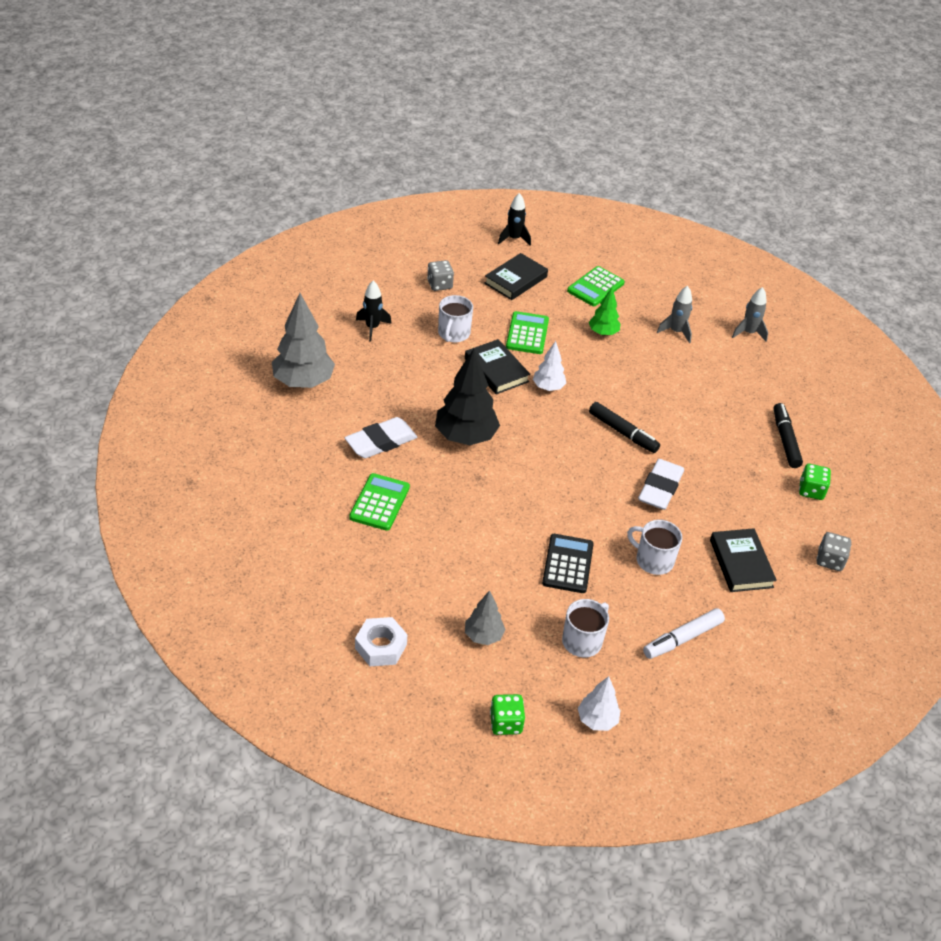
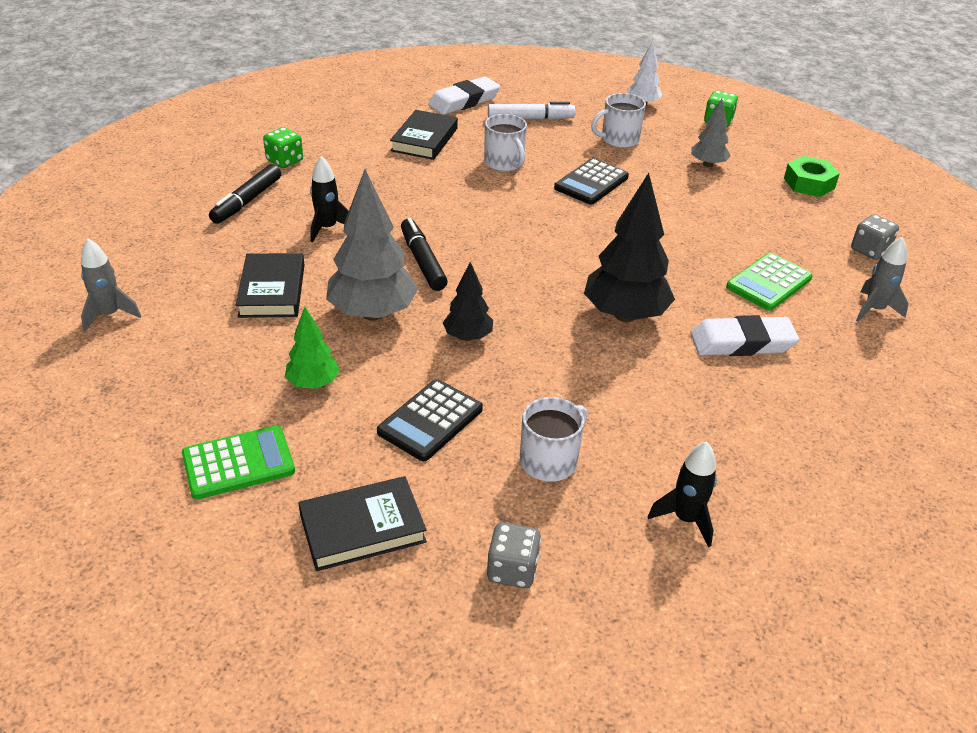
camera: 150 degrees left, 5 degrees down
(303, 382) = (835, 459): grey tree -> grey tree (372, 313)
(381, 646) = (809, 183): white nut -> green nut
(496, 370) = (523, 382): black book -> black book (272, 290)
(514, 239) = (277, 634): black rocket -> black rocket (327, 228)
(527, 333) = (430, 421): green calculator -> black calculator
(548, 387) = (468, 337): white tree -> black tree
(660, 488) = (437, 205): white eraser -> white eraser (464, 101)
(676, 332) = (206, 349): grey rocket -> grey rocket (874, 310)
(830, 560) = (341, 120): grey dice -> grey dice (869, 250)

